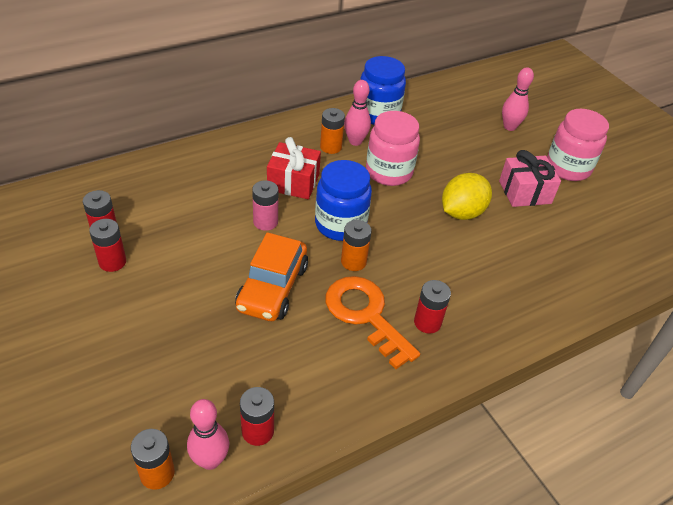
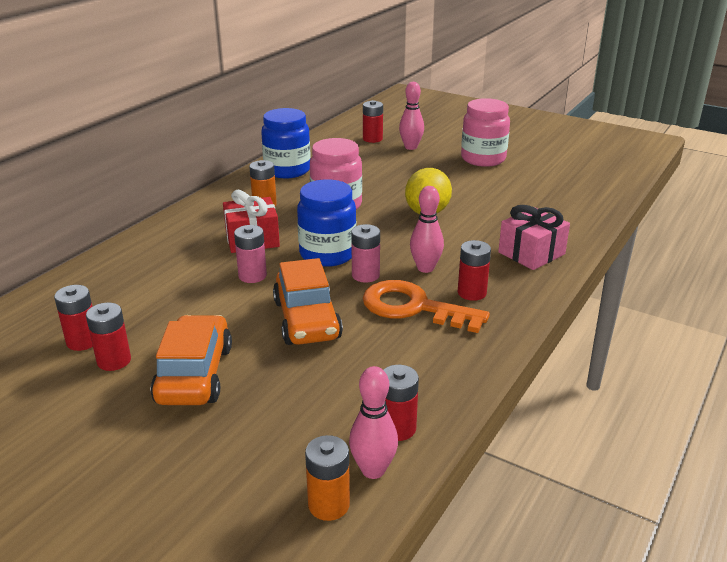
camera: 25 degrees left, 15 degrees down
(155, 302) = (194, 374): none -> orange car
(353, 261) = (365, 275): orange battery -> pink battery
(355, 141) = (284, 194): pink bowling pin -> pink bowling pin (425, 268)
(482, 103) = (372, 139): none -> red battery
(525, 192) = (465, 184): pink gift -> pink gift (531, 253)

